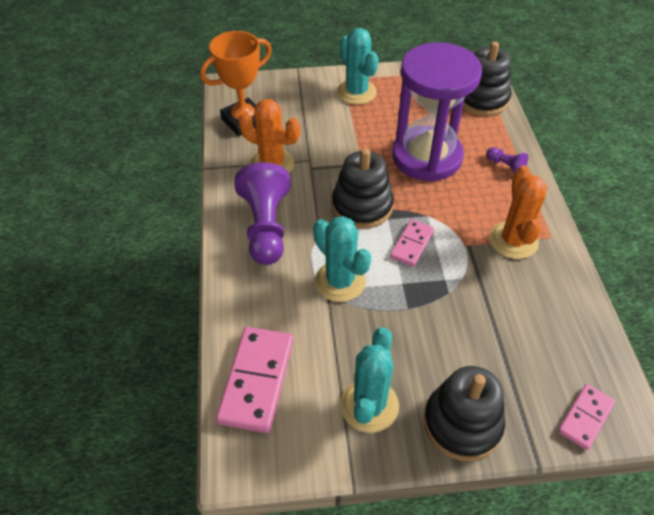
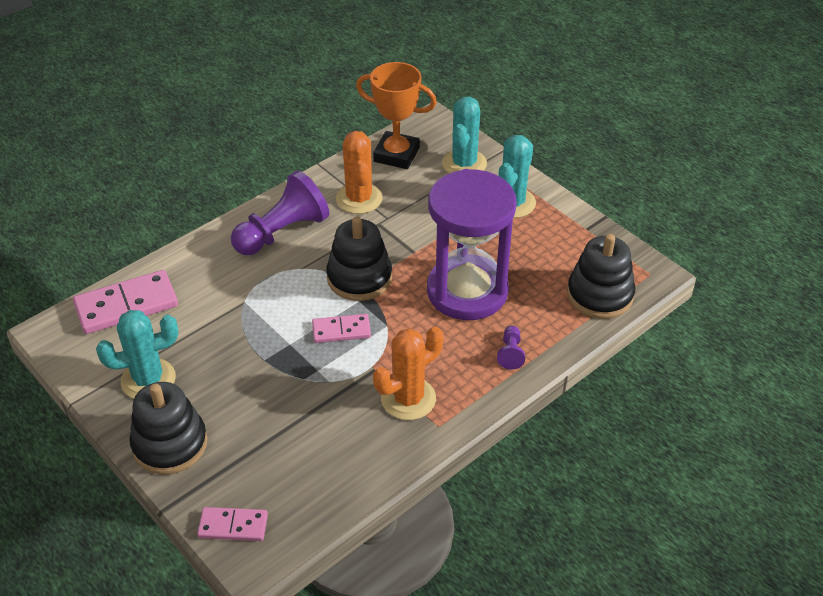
camera: 55 degrees right, 5 degrees down
(340, 281) = (260, 305): turquoise cactus -> turquoise cactus (464, 164)

